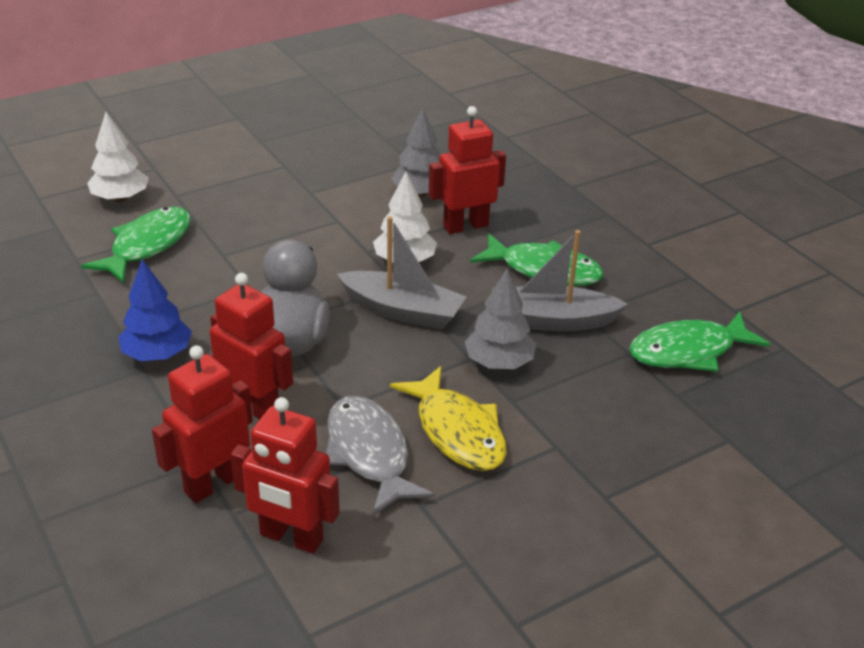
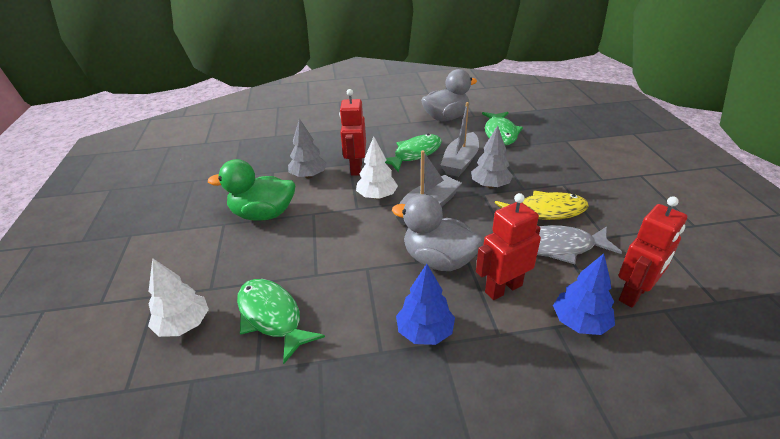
camera: 65 degrees left, 0 degrees up
(213, 483) = (580, 322): red robot -> blue tree
(316, 186) = (263, 214): none -> green duck
(697, 279) = (446, 118): none -> grey duck

